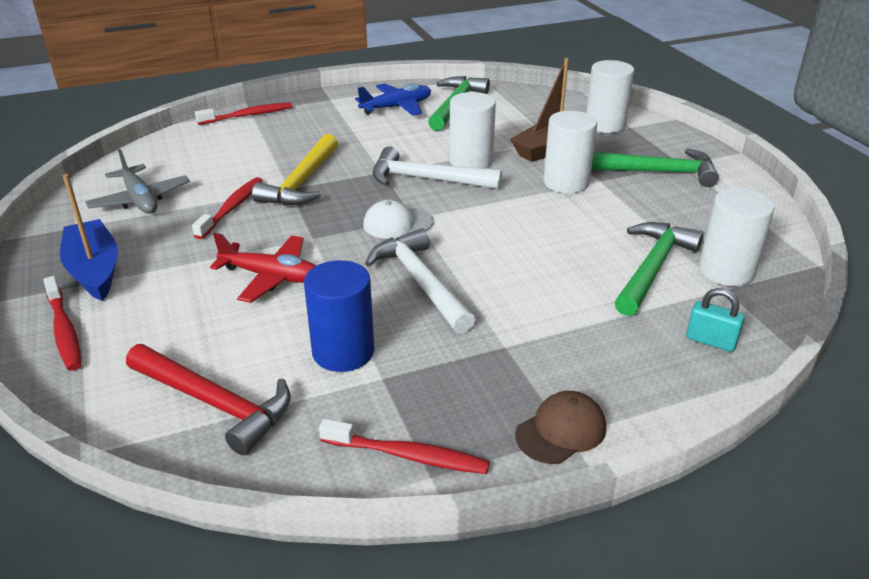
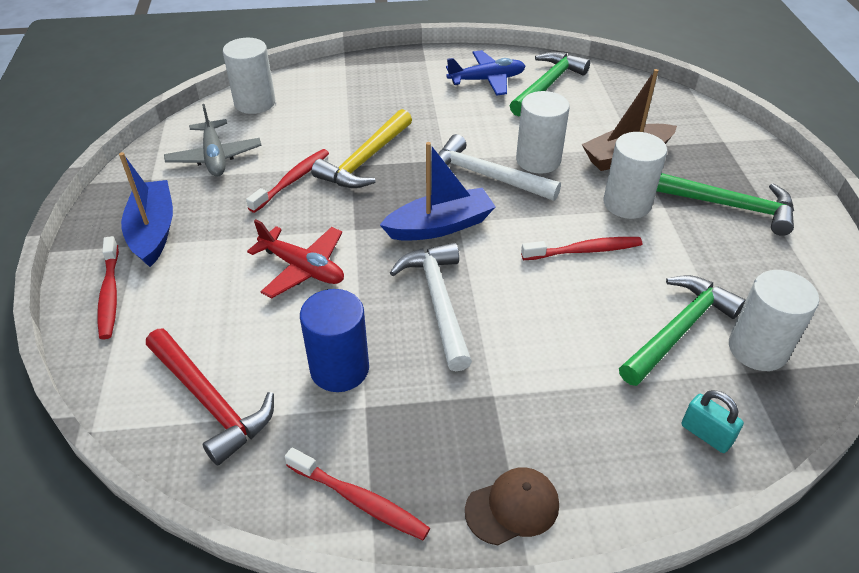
camera: 15 degrees right, 10 degrees up
(248, 115) = (341, 70): red toothbrush -> red toothbrush (584, 251)
(397, 223) = (440, 226): white cap -> blue boat
(605, 124) = (696, 134): white cylinder -> white cylinder (255, 103)

